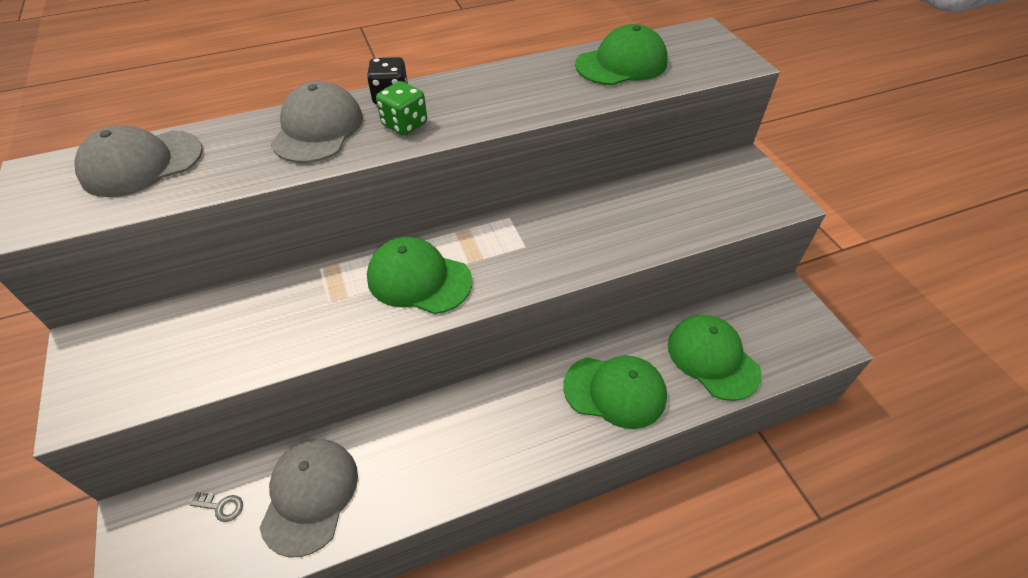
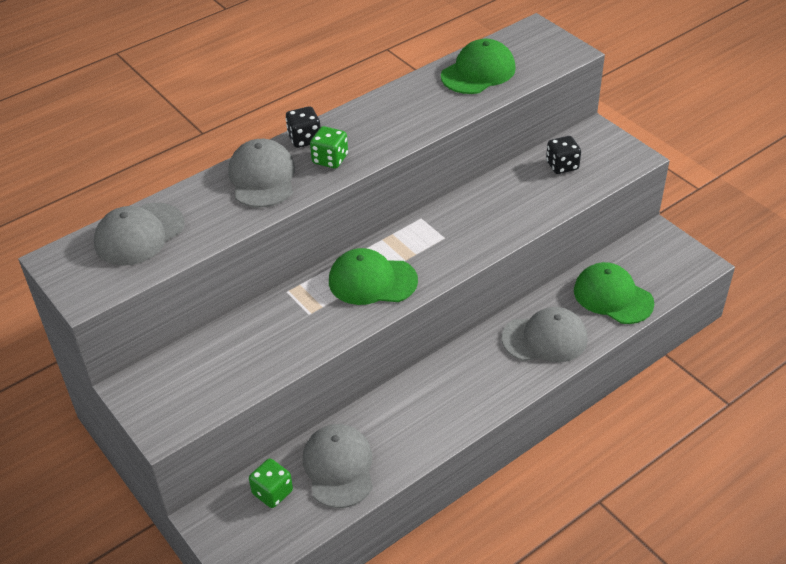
camera: 15 degrees left, 5 degrees down
(221, 506) = (272, 492): grey key -> green dice
(615, 391) = (545, 338): green cap -> grey cap
(693, 193) = (562, 166): none -> black dice

